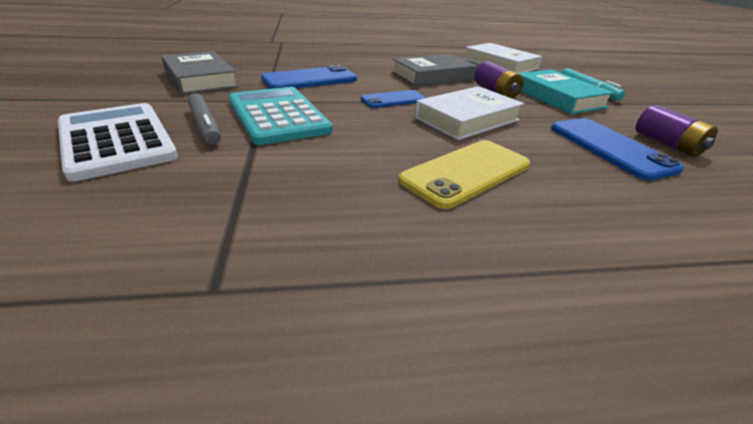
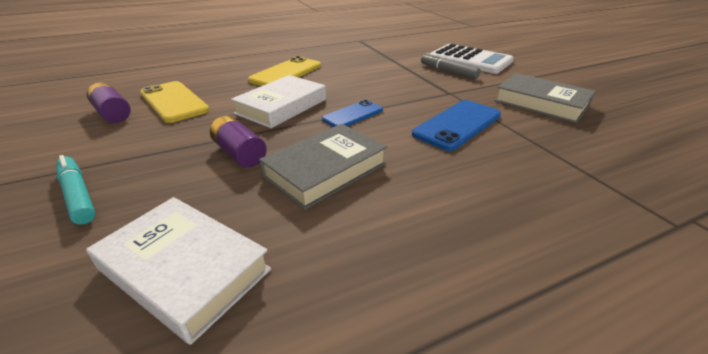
camera: 165 degrees right, 0 degrees up
(278, 116) = (421, 84): turquoise calculator -> none
(557, 97) = (156, 161): turquoise book -> none
(610, 148) = (173, 102): blue phone -> yellow phone

